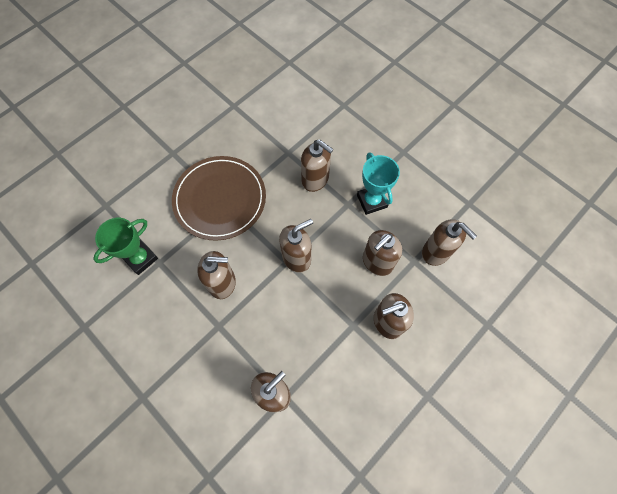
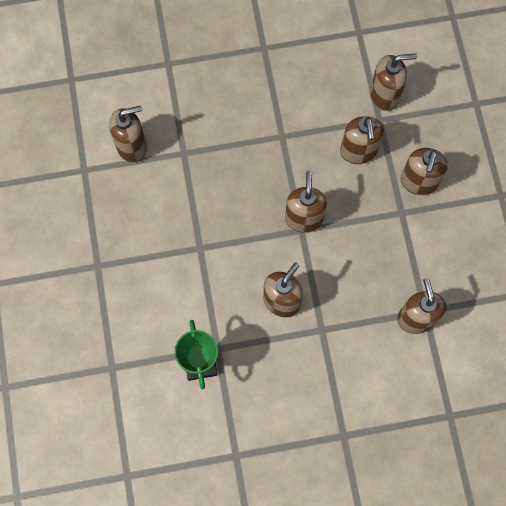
camera: 55 degrees left, 5 degrees up
(220, 199) = (189, 250): brown plate -> none
(315, 180) = (234, 148): brown soap dispenser -> brown soap dispenser (132, 146)
(372, 201) = (294, 113): turquoise trophy -> none

